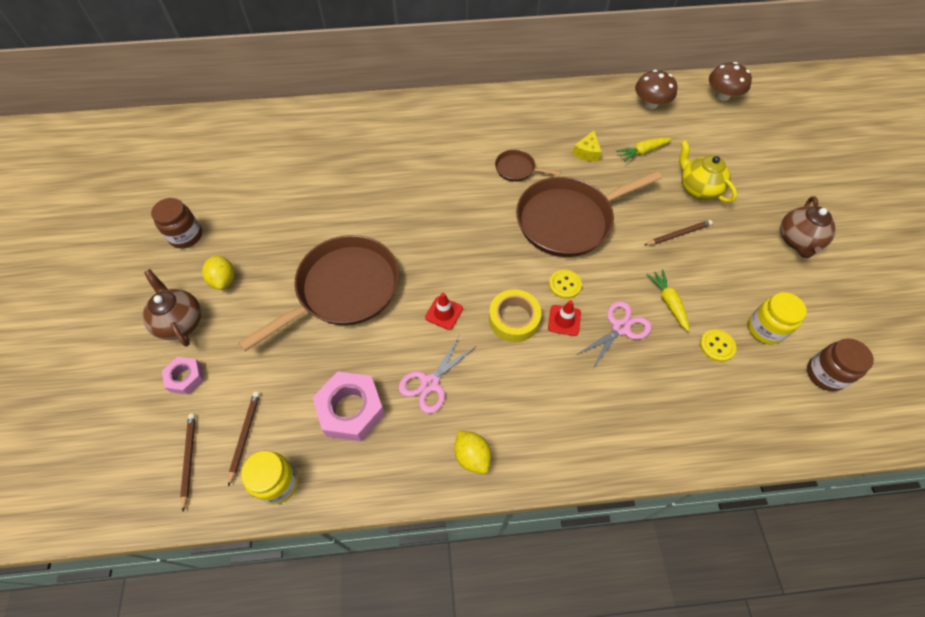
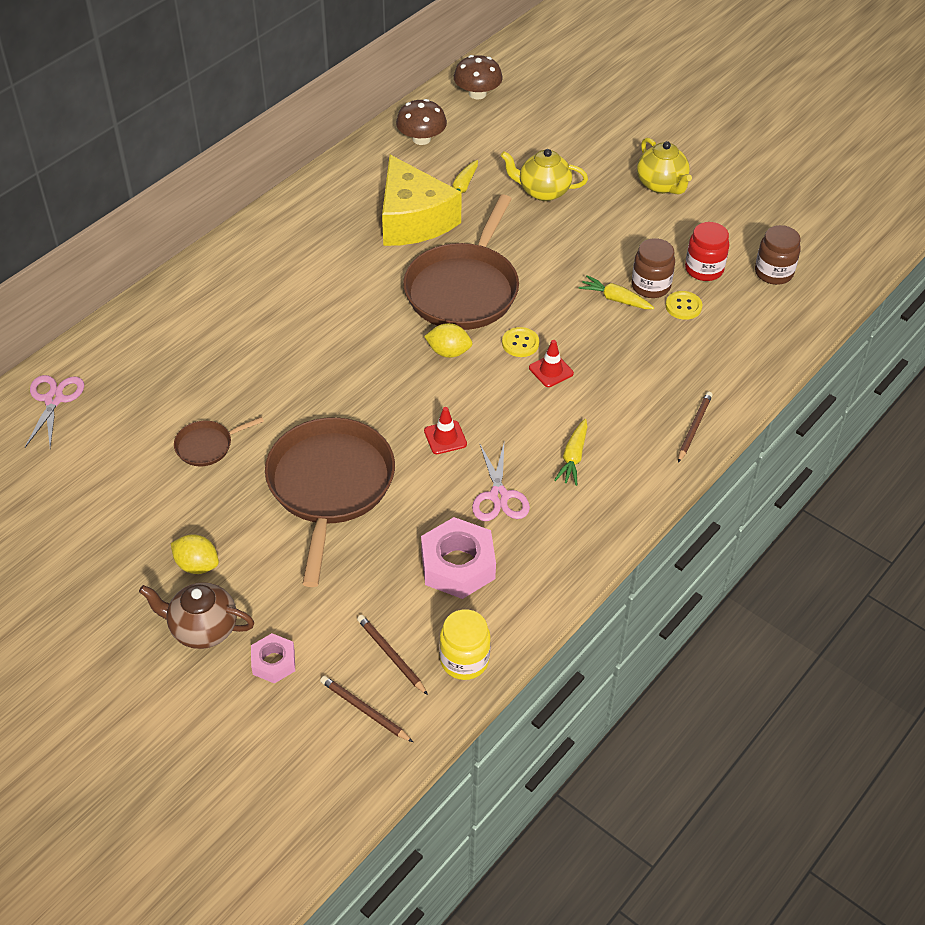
camera: 45 degrees left, 10 degrees down
(186, 236) = (98, 561): brown jar -> brown jar (650, 286)
(472, 456) = (593, 518): yellow lemon -> yellow lemon (448, 352)
(509, 397) = (573, 457): none -> yellow carrot
(514, 319) = (509, 399): yellow tape -> none
(517, 169) = (365, 275): brown pan -> brown pan (207, 446)
(587, 152) = (413, 220): yellow cheese -> yellow cheese, size x2.48
(621, 328) = (600, 344): pink scissors -> pink scissors (54, 399)
(678, 234) = (567, 240): brown pencil -> brown pencil (694, 428)
(765, 329) = (704, 269): yellow jar -> red jar
(797, 241) = (661, 185): brown teapot -> yellow teapot

